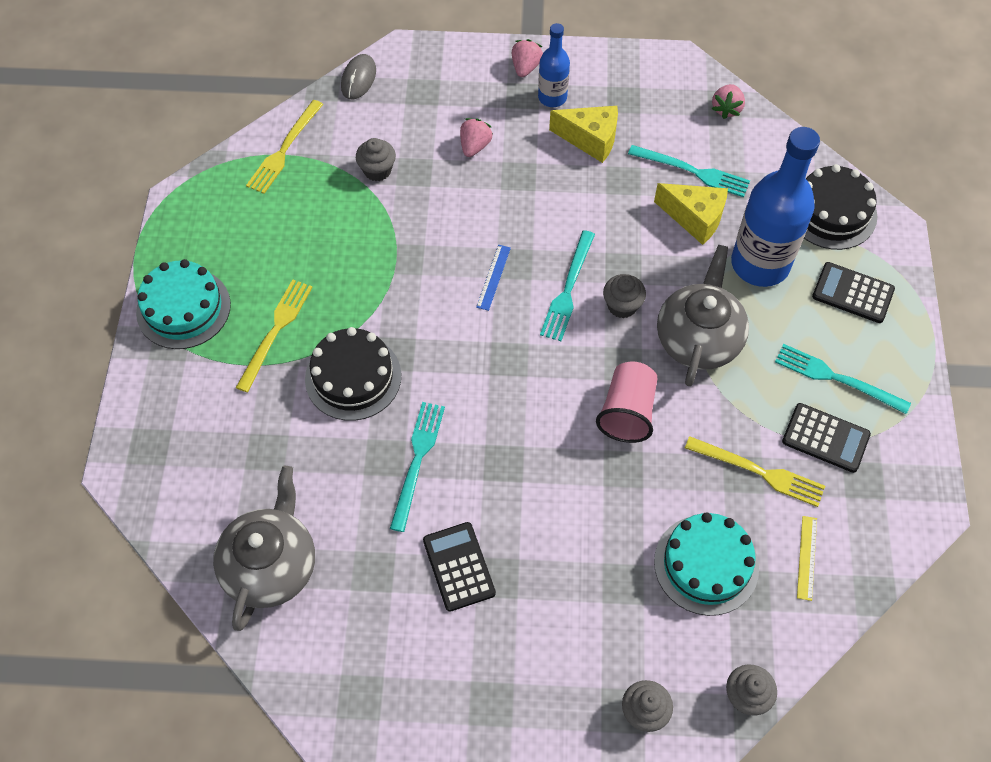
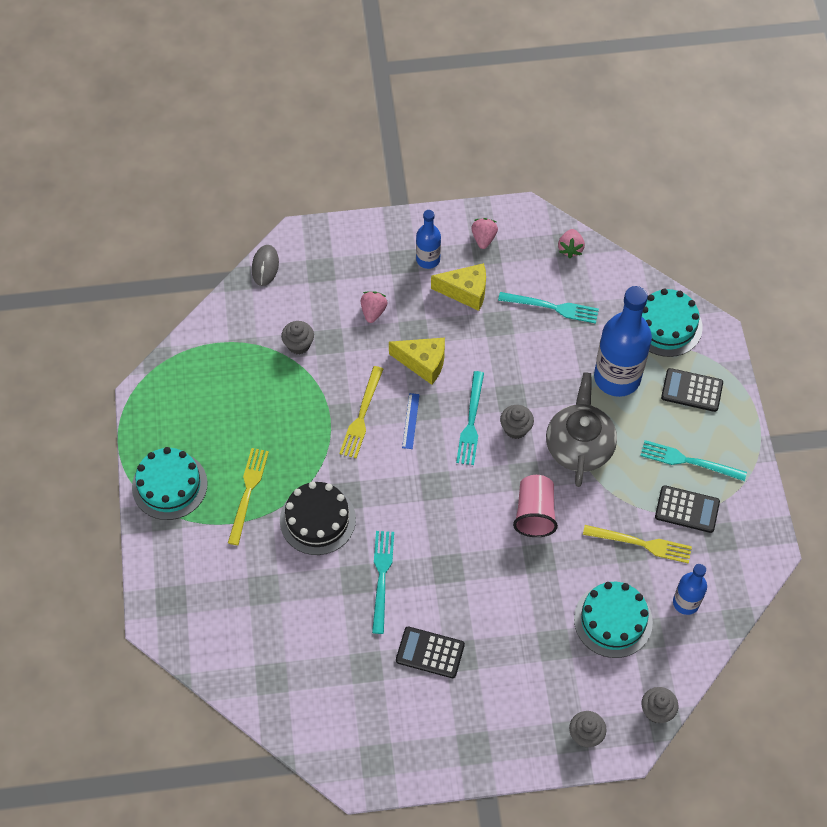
camera: 10 degrees left, 0 degrees up
(271, 565) = (288, 676): grey teapot -> none
(284, 149) = (218, 338): yellow fork -> yellow fork (362, 415)
(459, 566) = (430, 652): black calculator -> black calculator turned 45 degrees counterclockwise
(525, 67) = (401, 236): pink strawberry -> pink strawberry (483, 238)
(695, 218) = (560, 347): yellow cheese -> yellow cheese (423, 363)
(807, 557) = (686, 602): yellow ruler -> blue bottle
(831, 212) = (666, 325): black cake -> turquoise cake

